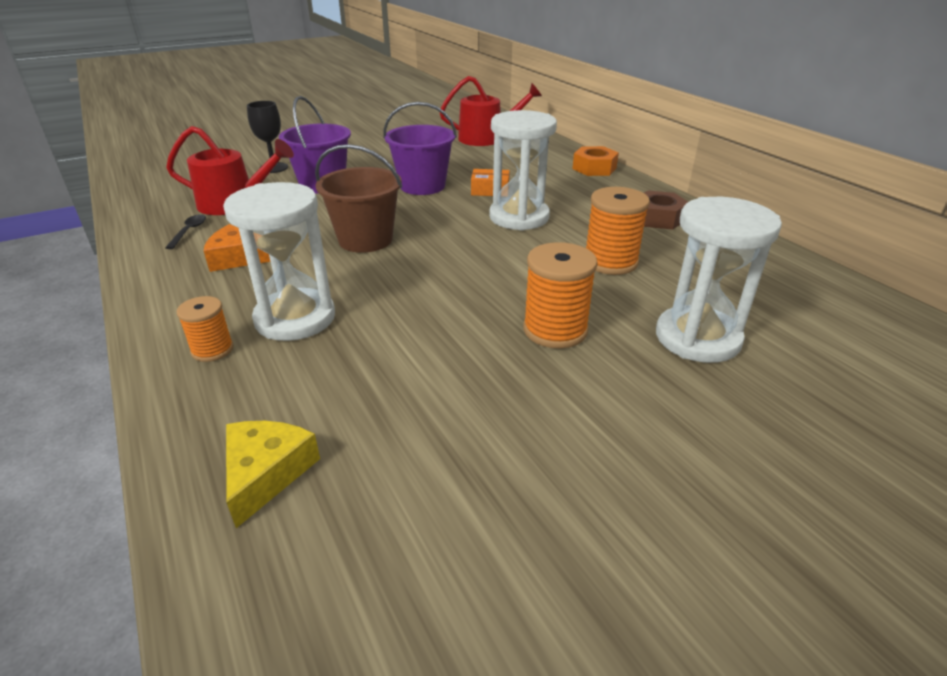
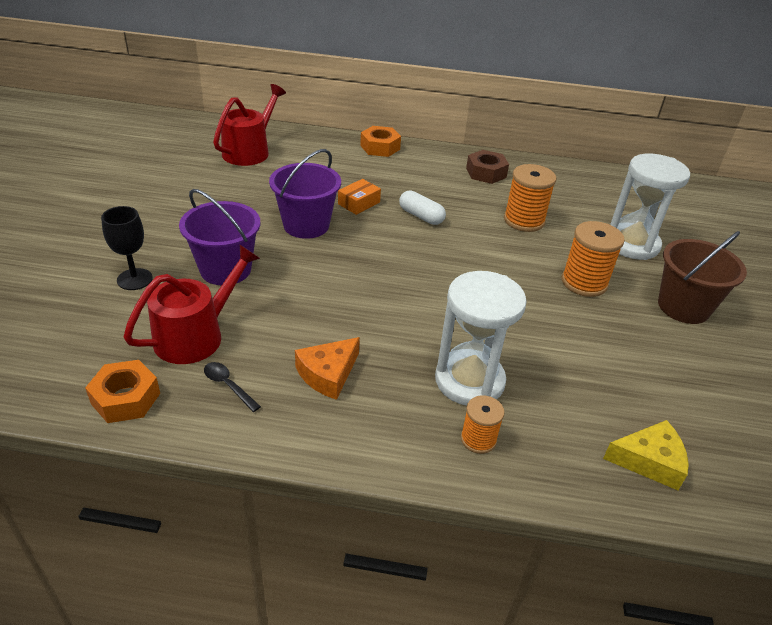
camera: 55 degrees left, 5 degrees up
(147, 210) = (126, 398): none -> orange nut
(266, 473) = (649, 461): yellow cheese -> yellow cheese turned 135 degrees clockwise
(365, 240) = (374, 296): brown bucket -> brown bucket (683, 307)
(519, 217) = (421, 216): white hourglass -> white capsule

